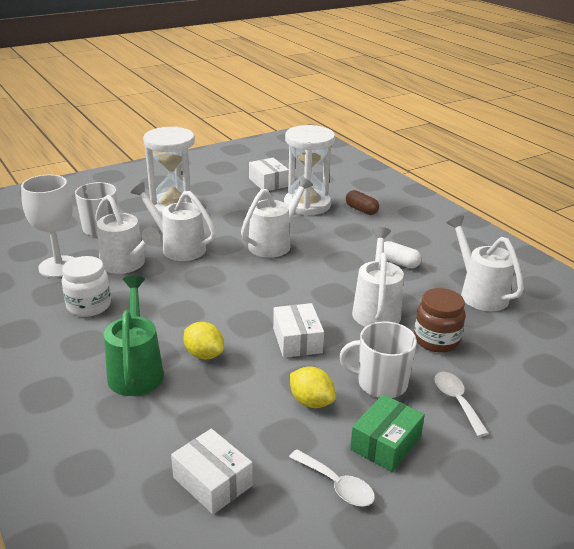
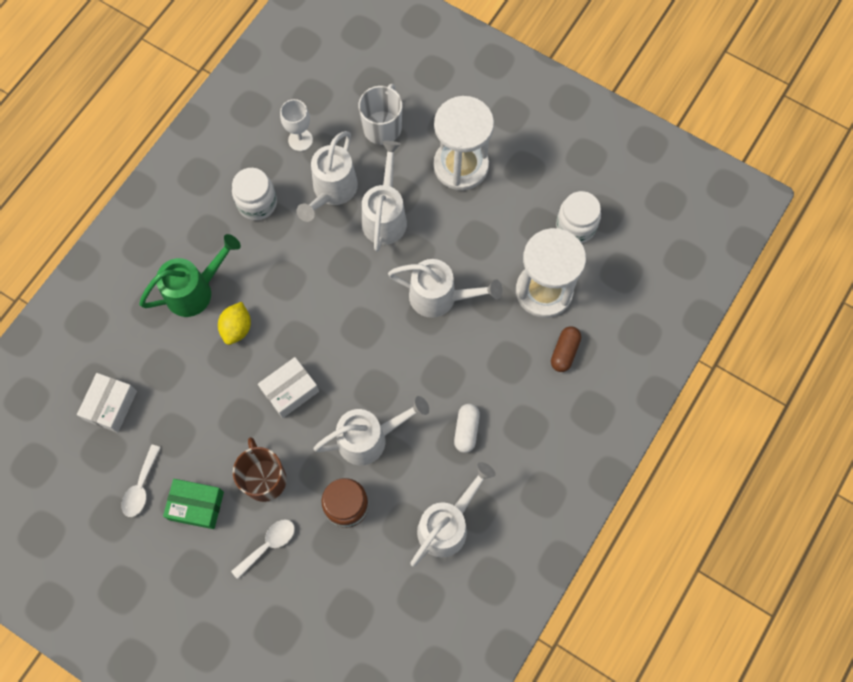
camera: 65 degrees right, 40 degrees up
(59, 267) = (300, 140): white goblet -> white goblet, size x0.63
(268, 182) = (575, 226): white box -> white jar
(311, 402) = (218, 435): yellow lemon -> none
(381, 383) = (264, 478): white mug -> brown mug

